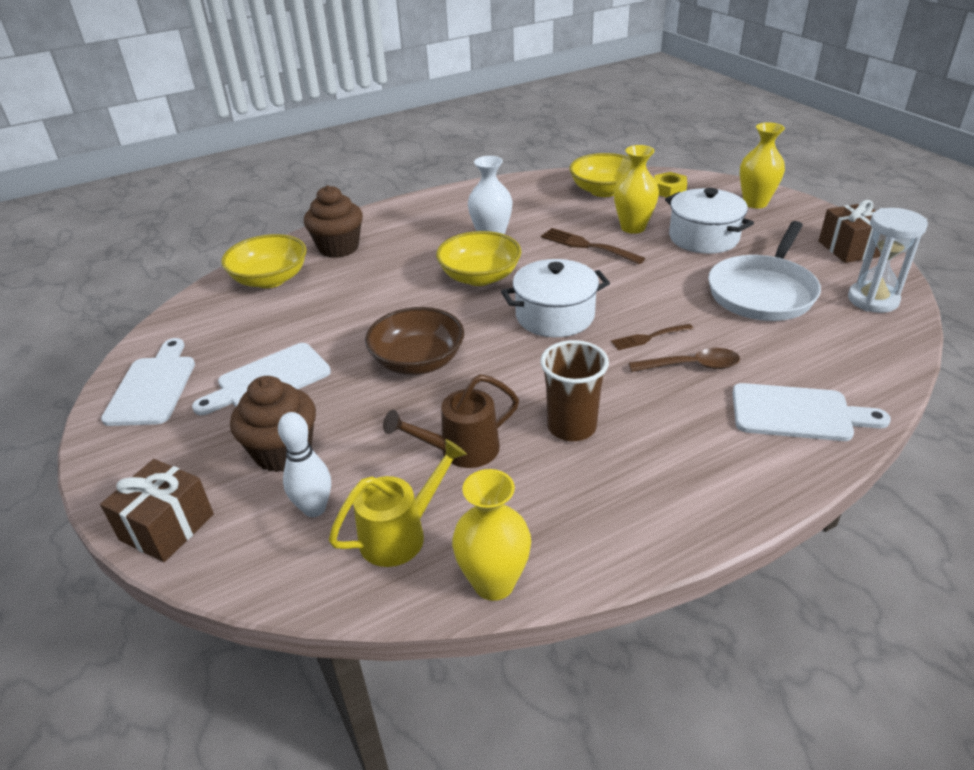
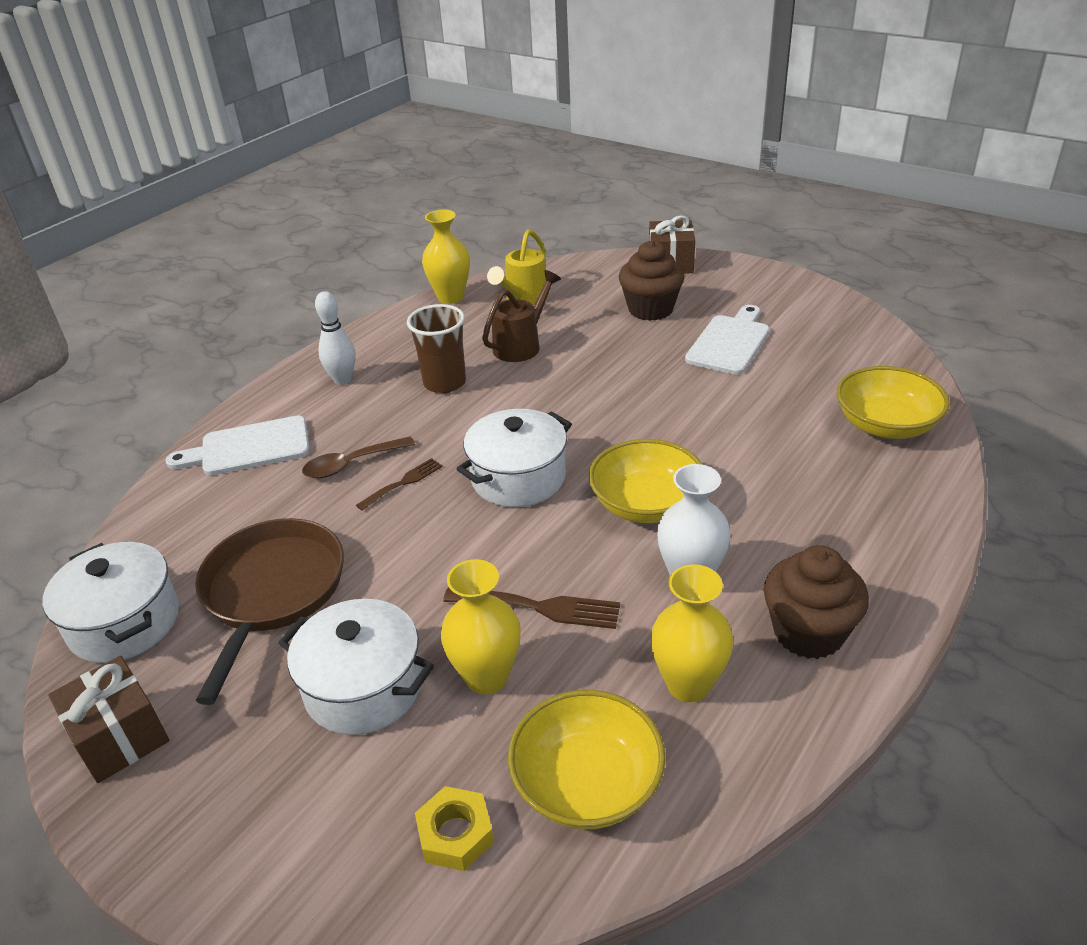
camera: 155 degrees right, 0 degrees up
(153, 387) = (815, 312): white cutting board -> none
(314, 508) = (591, 293): white bowling pin -> white bowling pin (343, 379)
(338, 248) = (876, 492): brown cupcake -> brown cupcake (808, 632)
(418, 361) = (618, 392): brown bowl -> none
(755, 203) = (272, 842): yellow vase -> yellow vase (688, 684)
(763, 292) = (272, 592): white pan -> brown pan
(873, 300) = (124, 622): white hourglass -> white pot

